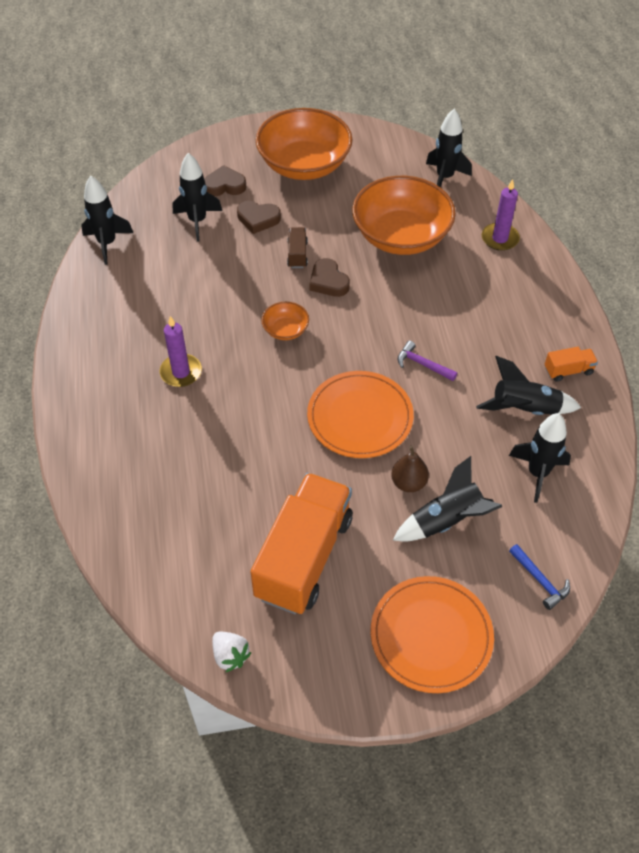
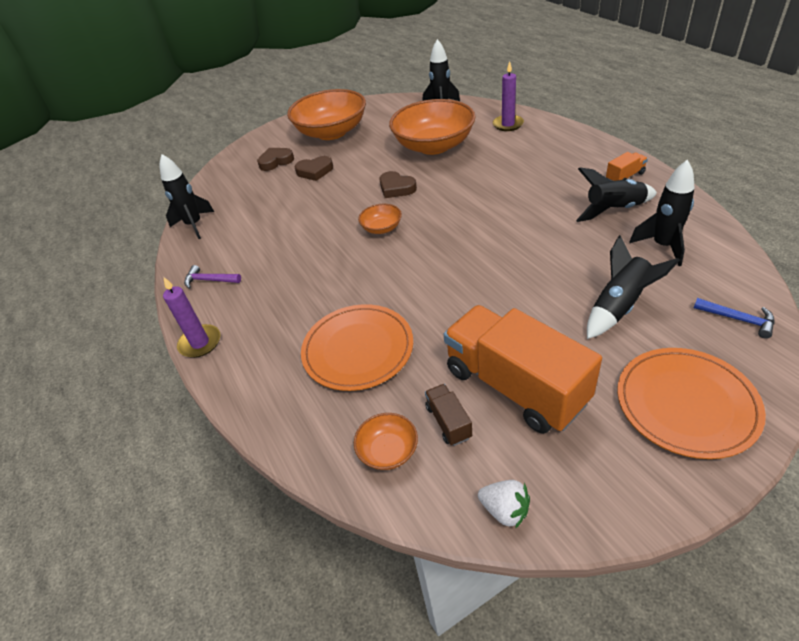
camera: 15 degrees left, 10 degrees down
(169, 568) = (388, 451): none -> orange bowl
(181, 372) = (307, 287): purple candle -> purple candle (200, 343)
(197, 221) = (265, 188): black rocket -> none
(297, 254) = (360, 181): brown truck -> brown truck (448, 422)
(304, 557) = (515, 386): orange truck -> orange truck turned 45 degrees counterclockwise
(360, 417) = (486, 262): orange plate -> orange plate (358, 349)
(408, 483) = (564, 292): brown pear -> none
(422, 364) = (510, 211): purple hammer -> purple hammer (209, 280)

